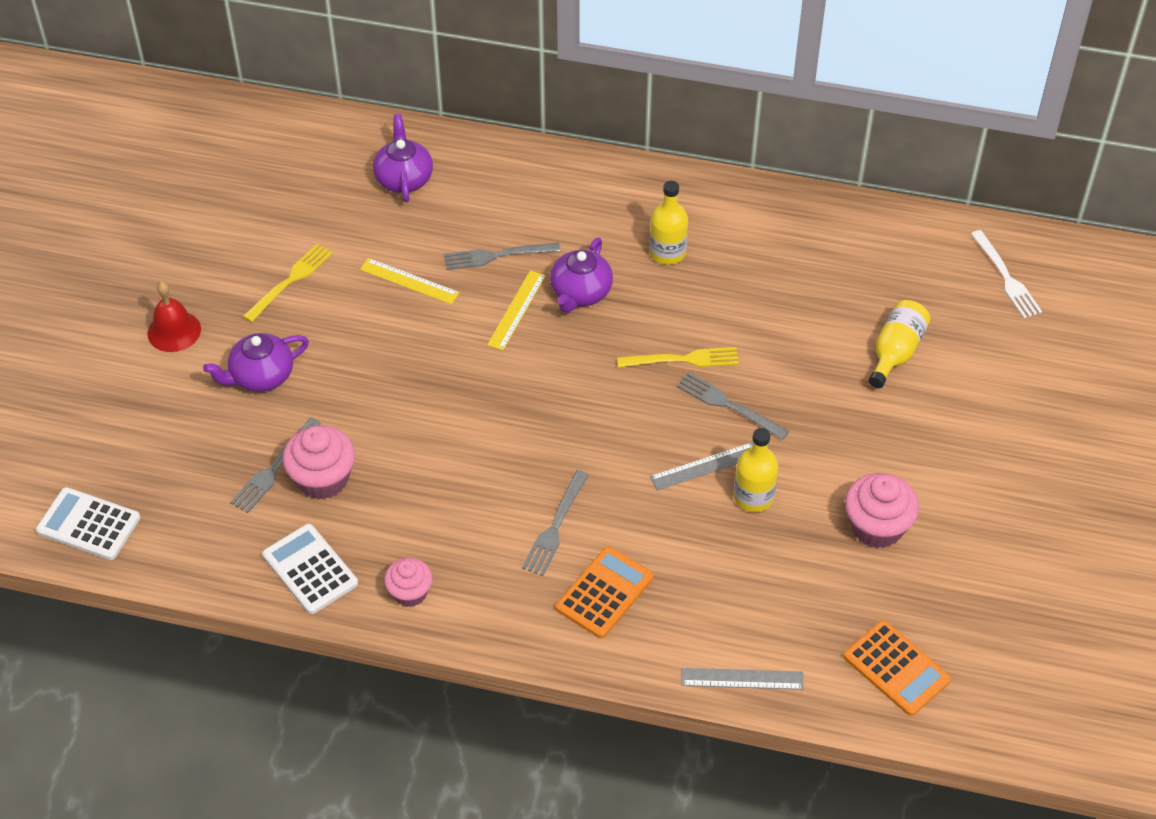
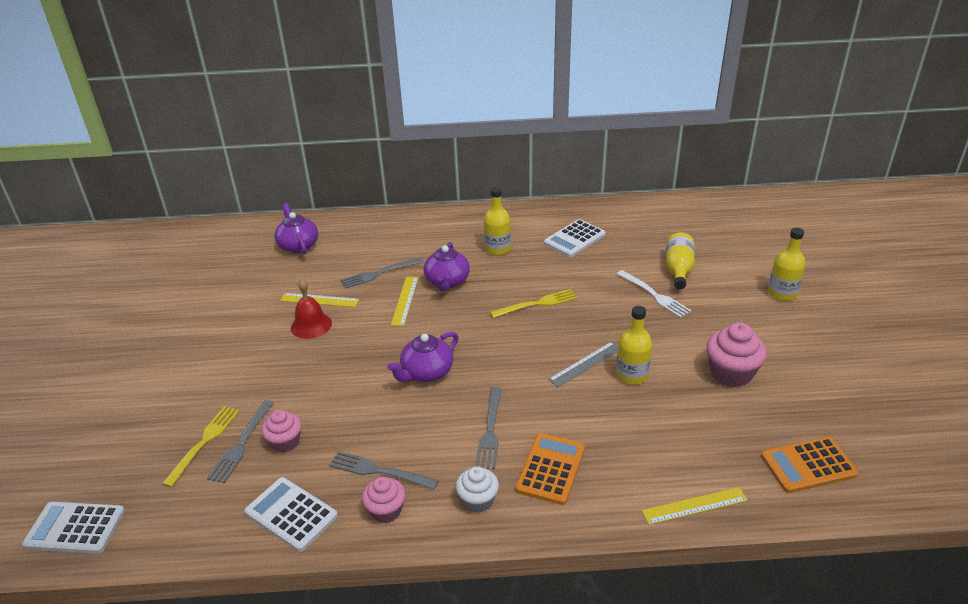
camera: 15 degrees left, 15 degrees down
(174, 331) = (138, 368): red bell -> red bell (311, 325)
(261, 376) = (217, 382): purple teapot -> purple teapot (426, 372)
(290, 280) = (228, 317): yellow fork -> yellow fork (204, 442)
(322, 479) = (285, 442): pink cupcake -> pink cupcake, size x0.64
(511, 608) = (478, 500): none -> white cupcake
(728, 405) = (582, 323): grey fork -> grey fork (378, 471)
(742, 679) = (694, 506): grey ruler -> yellow ruler
(780, 261) = (574, 239): none -> white calculator
(896, 668) = (808, 465): orange calculator -> orange calculator turned 135 degrees clockwise
(1006, 278) = (722, 219): white fork -> white fork (655, 295)
(1013, 426) = (782, 293): none -> yellow bottle

